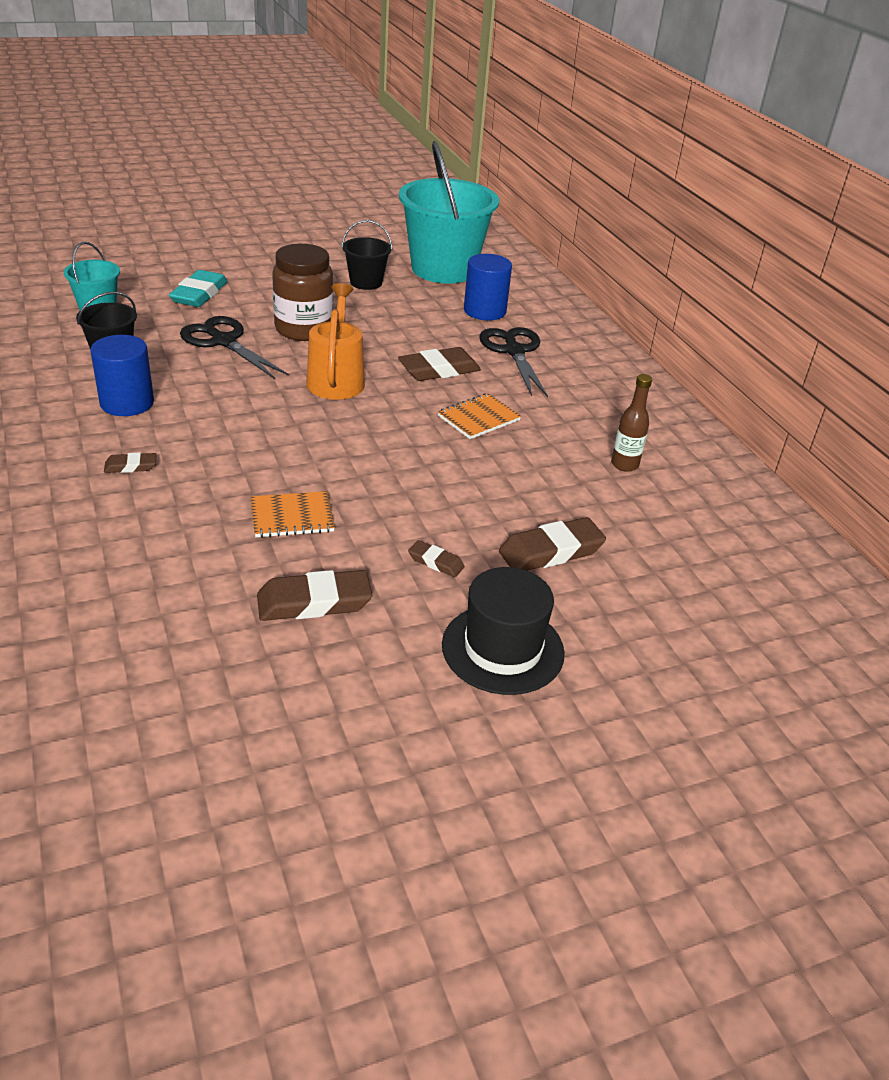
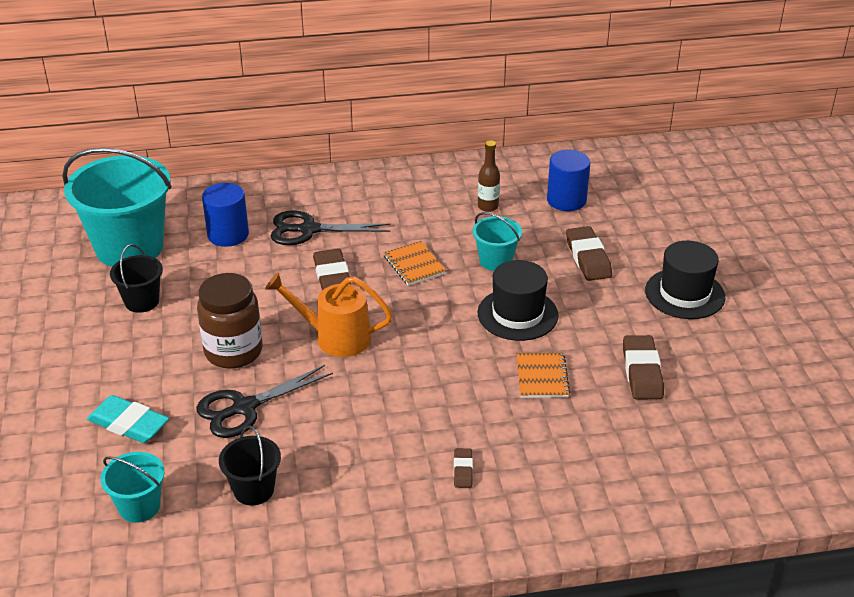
camera: 75 degrees left, 0 degrees up
(127, 403) = (353, 476): blue cylinder -> blue cylinder (566, 200)
(409, 495) = (517, 314): none -> black hat
(436, 562) = (598, 311): brown eraser -> none
(511, 475) = (495, 261): none -> turquoise bucket

